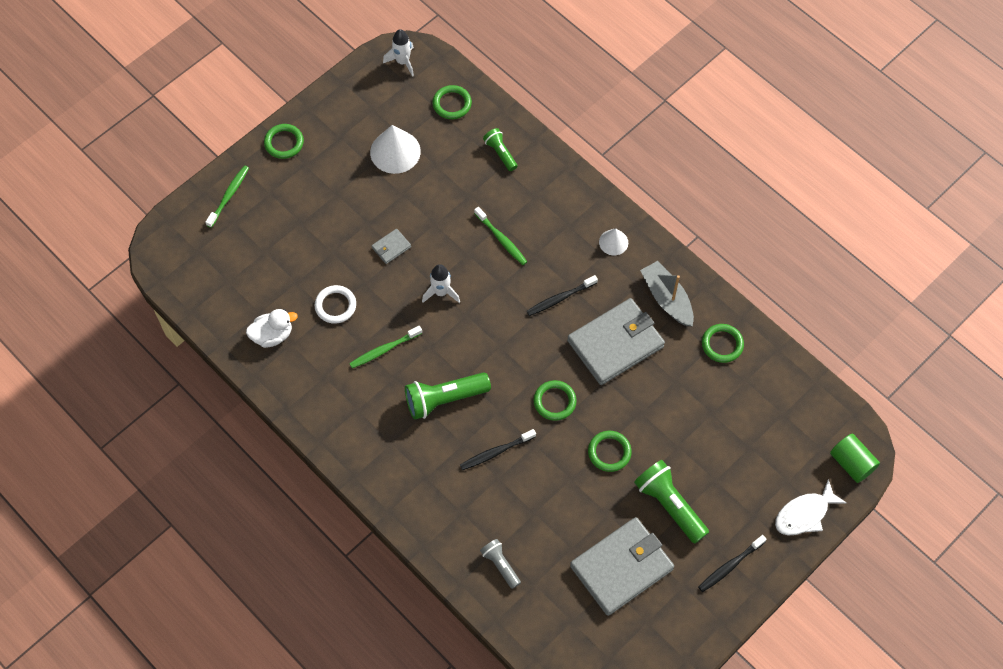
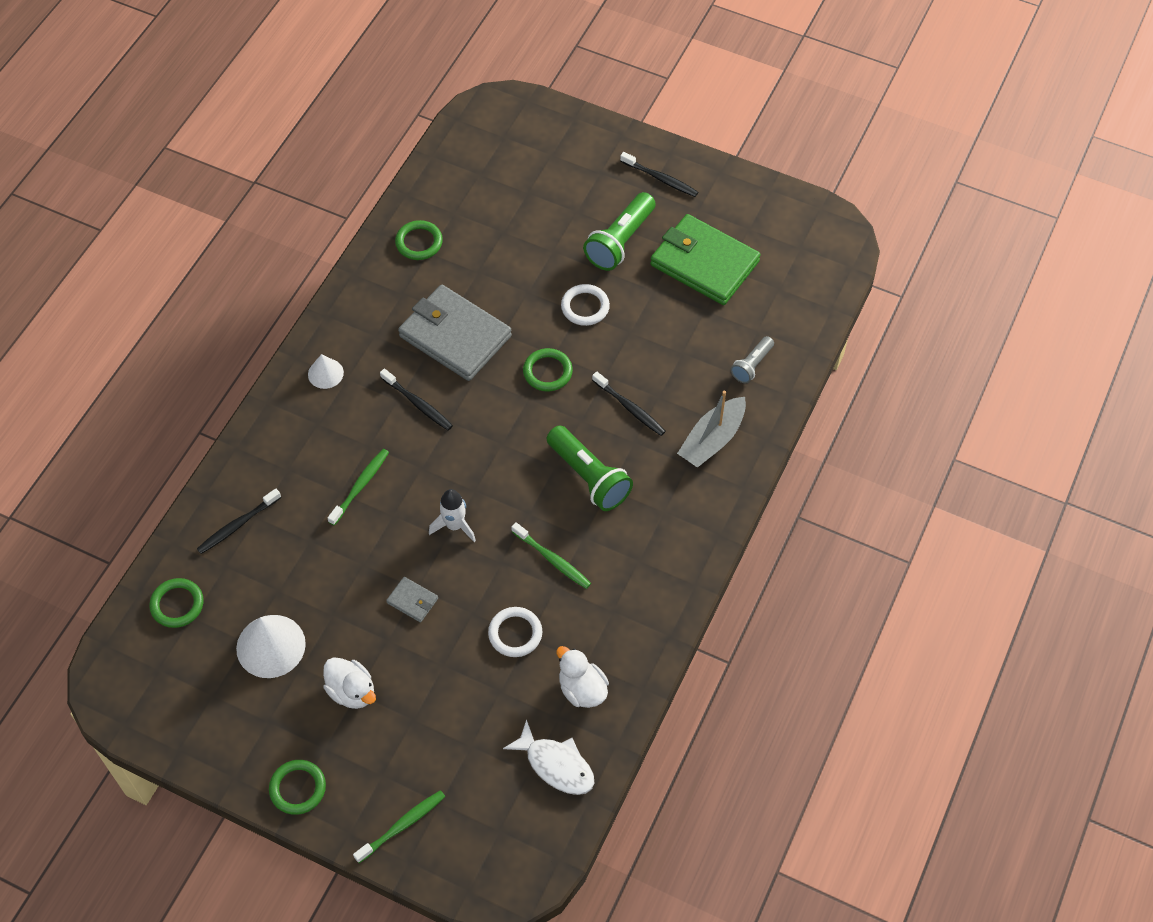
camera: 110 degrees left, 5 degrees down
(229, 196) = (402, 825): green toothbrush -> green toothbrush turned 135 degrees clockwise
(338, 191) = (352, 691): none -> white duck
(403, 62) = (124, 687): white rocket -> none
(500, 153) = (237, 525): green flashlight -> black toothbrush
(609, 452) = (585, 307): green ring -> white ring
(621, 567) = (704, 263): grey wallet -> green wallet
(667, 299) = (381, 304): grey boat -> grey boat (712, 440)
(804, 514) = (580, 134): white fish -> white fish (556, 765)
(851, 463) = (510, 110): green cylinder -> none

